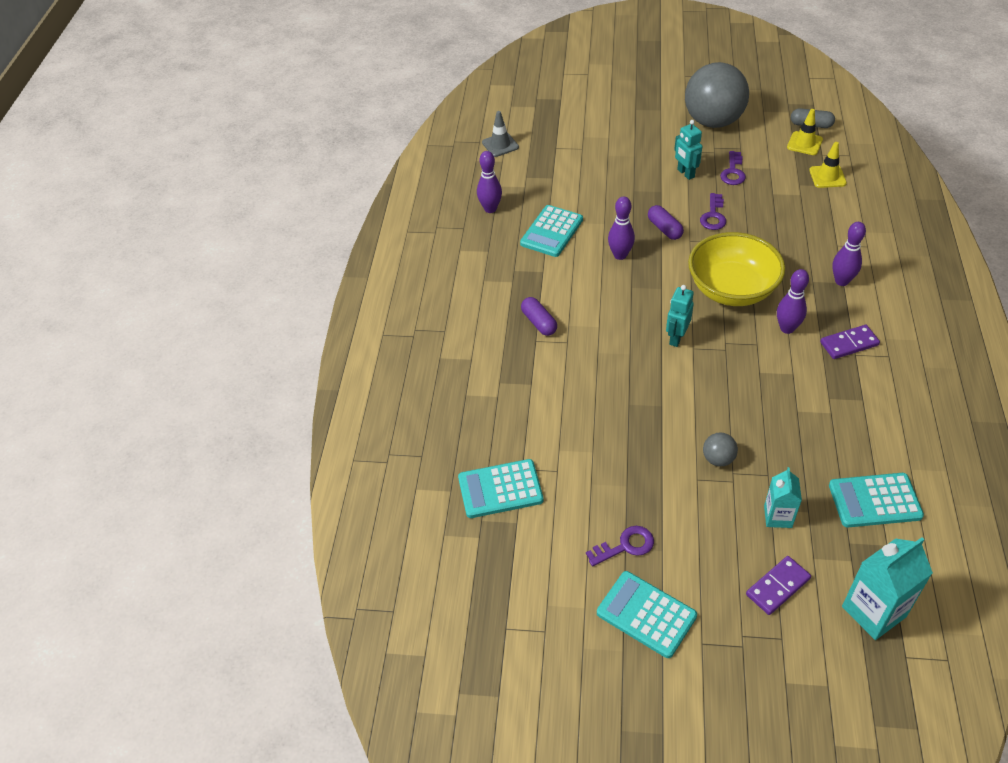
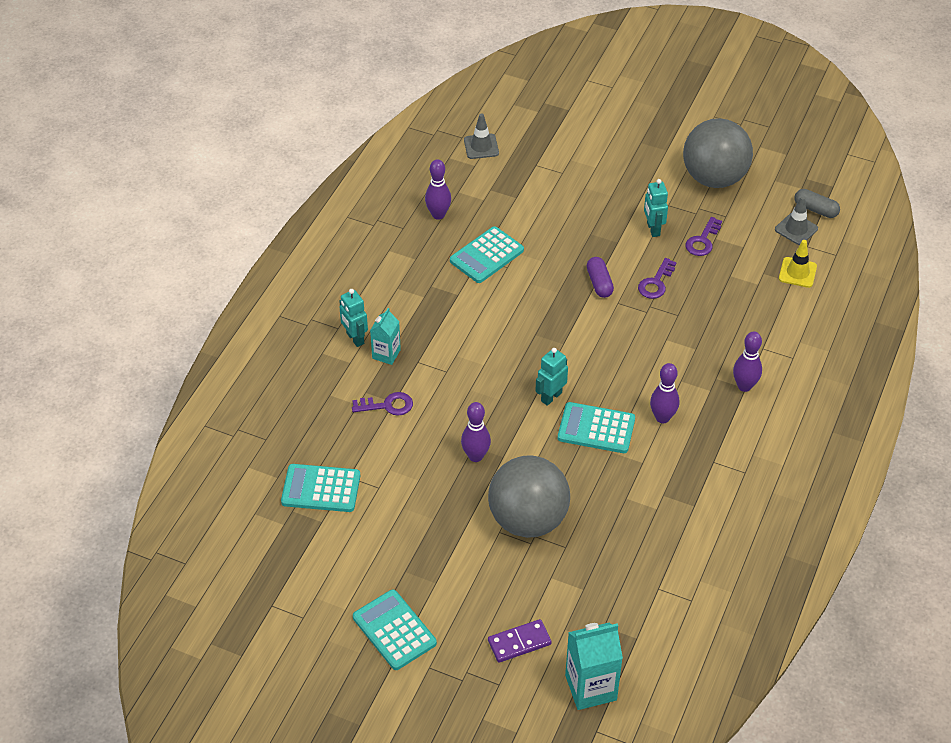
camera: 15 degrees right, 0 degrees up
(465, 336) = (355, 338): none -> turquoise robot
(539, 322) = (429, 345): purple capsule -> none
(620, 255) = (541, 298): purple bowling pin -> purple bowling pin (475, 456)
(625, 546) = (406, 569): purple key -> purple key (387, 405)
(718, 459) = (528, 519): grey ball -> grey ball, size x2.48
(731, 289) = (631, 364): yellow bowl -> none
(778, 516) = (553, 585): turquoise carton -> turquoise carton (386, 354)
(804, 143) = (796, 229): yellow traffic cone -> grey traffic cone
(849, 344) = (713, 449): purple domino -> none
(874, 501) = (649, 598): turquoise calculator -> turquoise calculator (596, 428)

